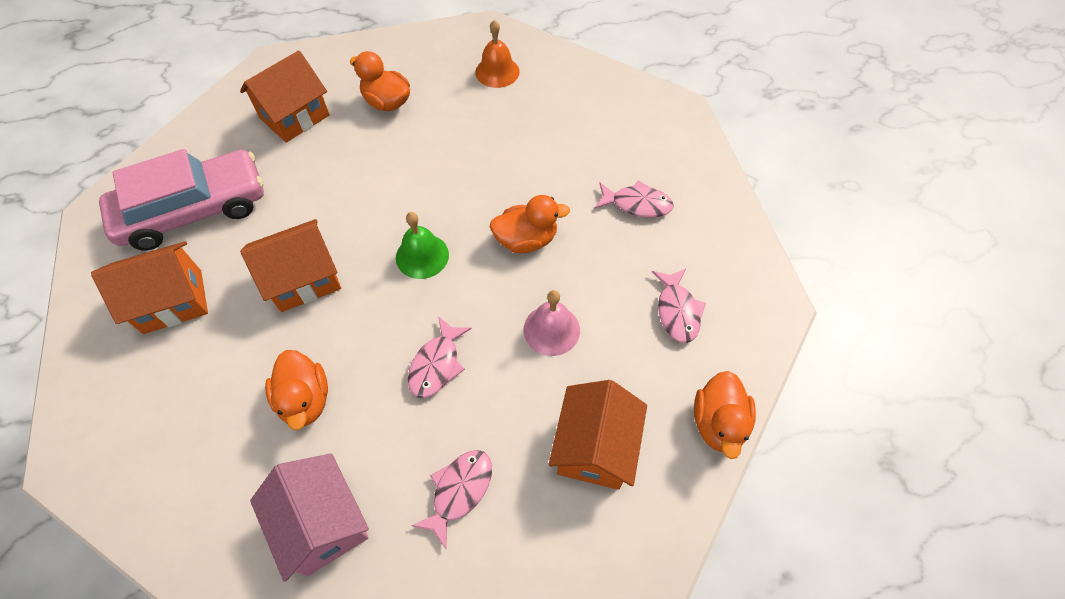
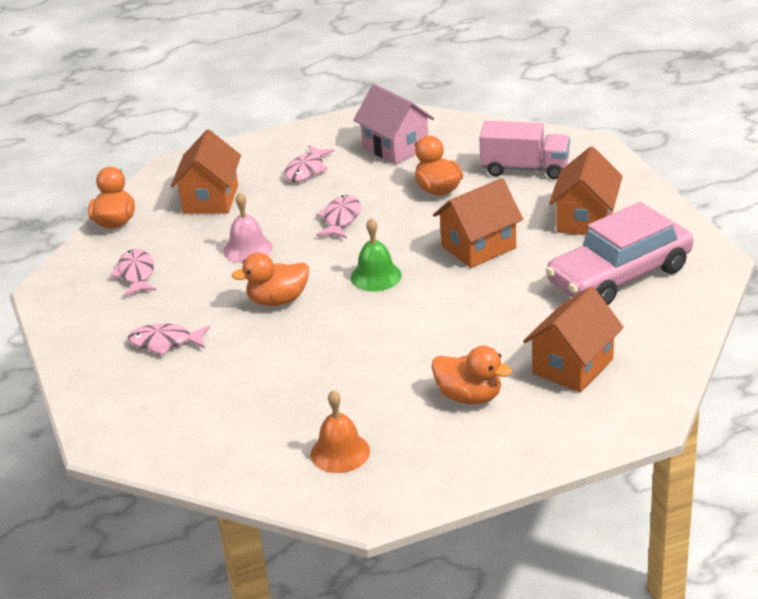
camera: 175 degrees right, 25 degrees down
(173, 301) = (585, 220): orange house -> orange house turned 45 degrees counterclockwise
(181, 421) = (525, 169): none -> pink truck

